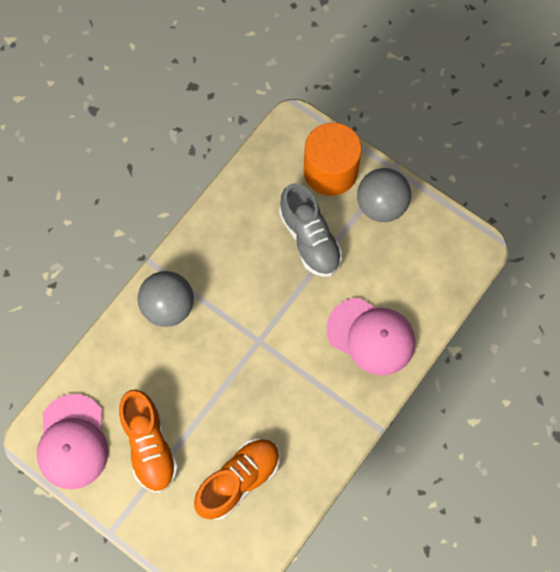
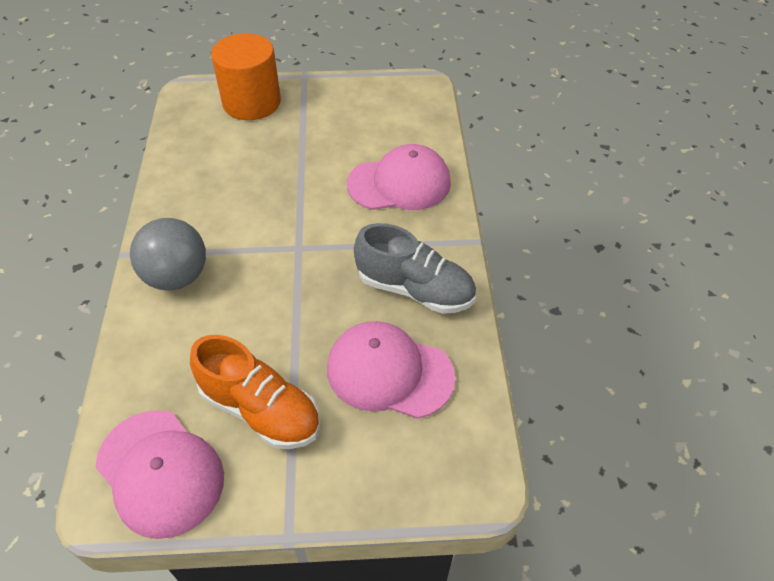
camera: 40 degrees left, 20 degrees down
(239, 480) = (389, 372): orange shoe -> pink cap
(310, 239) = (276, 152): grey shoe -> grey shoe (415, 289)
(381, 205) = (318, 100): grey ball -> none

